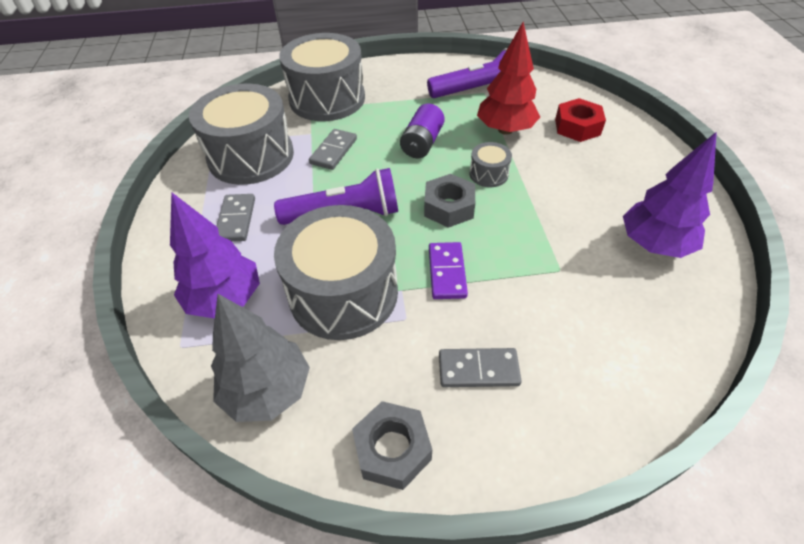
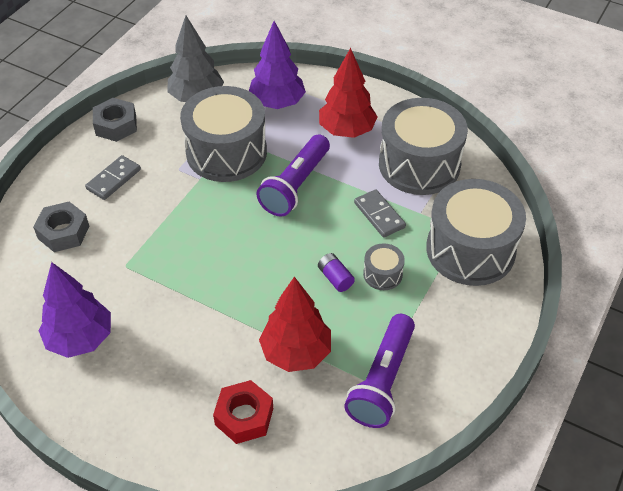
camera: 125 degrees right, 0 degrees up
(236, 220) = (347, 131): grey domino -> red tree
(422, 143) = (335, 278): purple battery -> purple battery, size x0.64
(447, 272) = (188, 207): purple domino -> none
(449, 207) = (243, 246): grey nut -> grey nut (63, 232)
(488, 174) = (252, 296): grey drum -> grey drum (382, 274)

